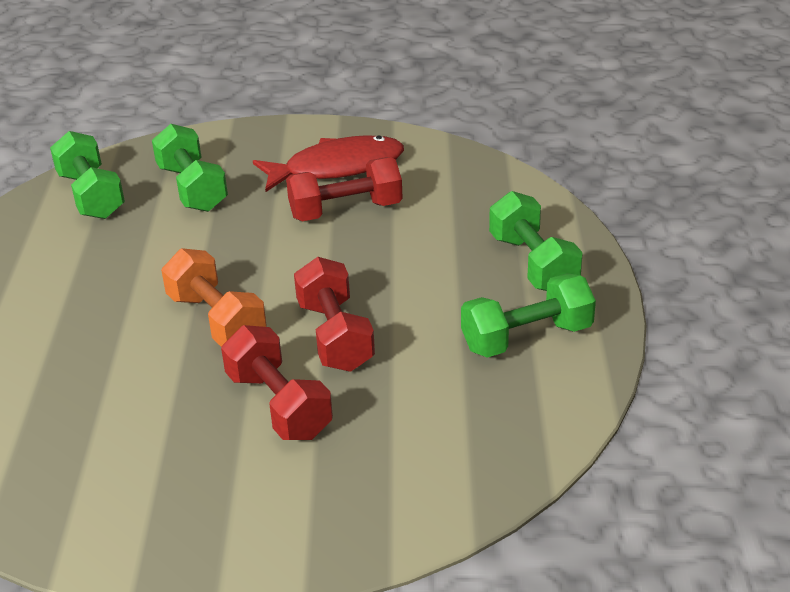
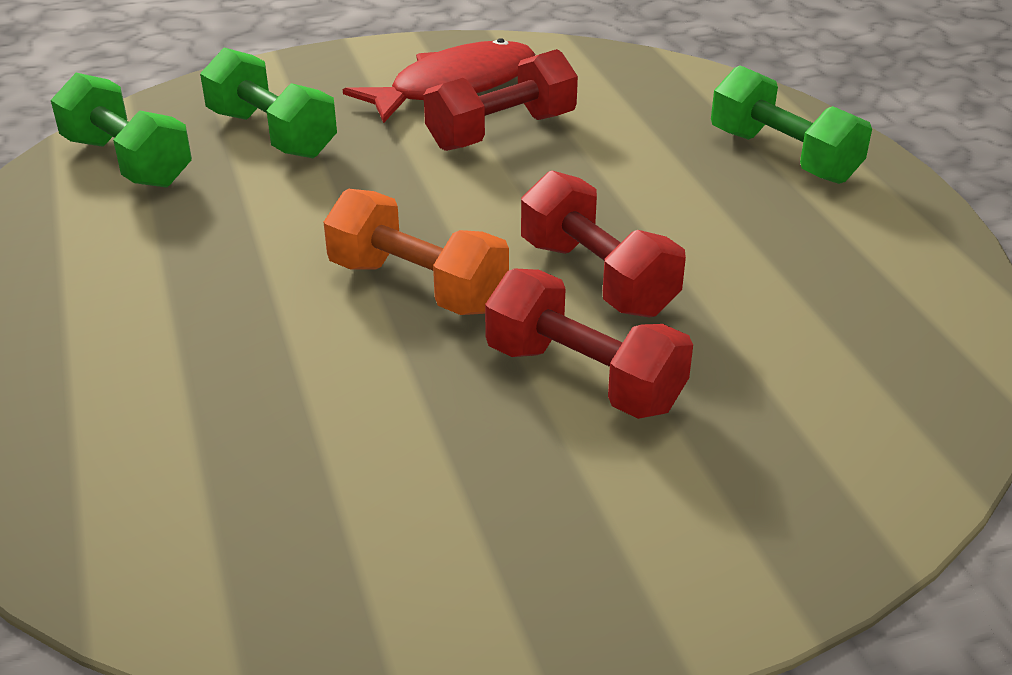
camera: 20 degrees left, 0 degrees up
(526, 338) = (843, 238): green dumbbell -> none

